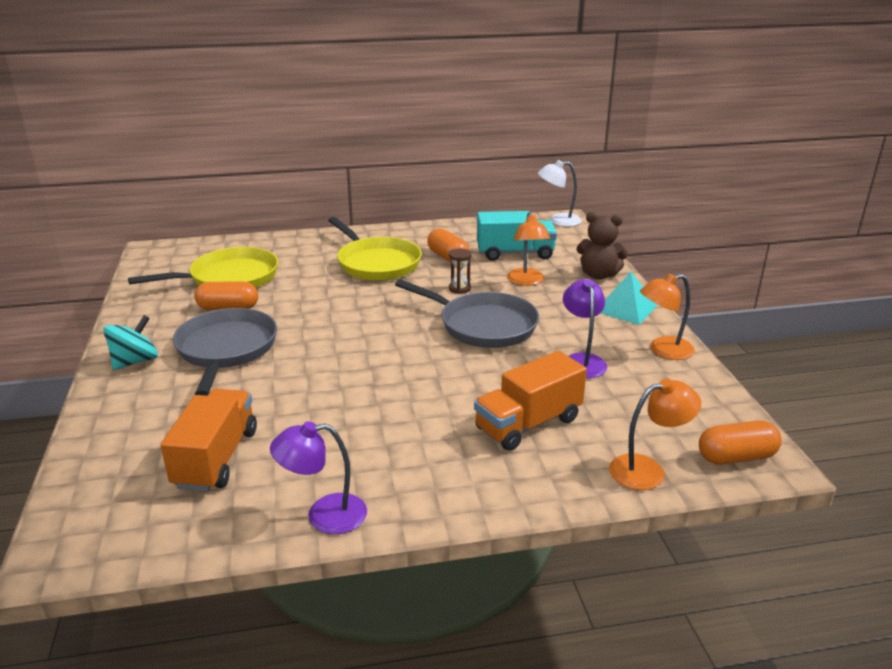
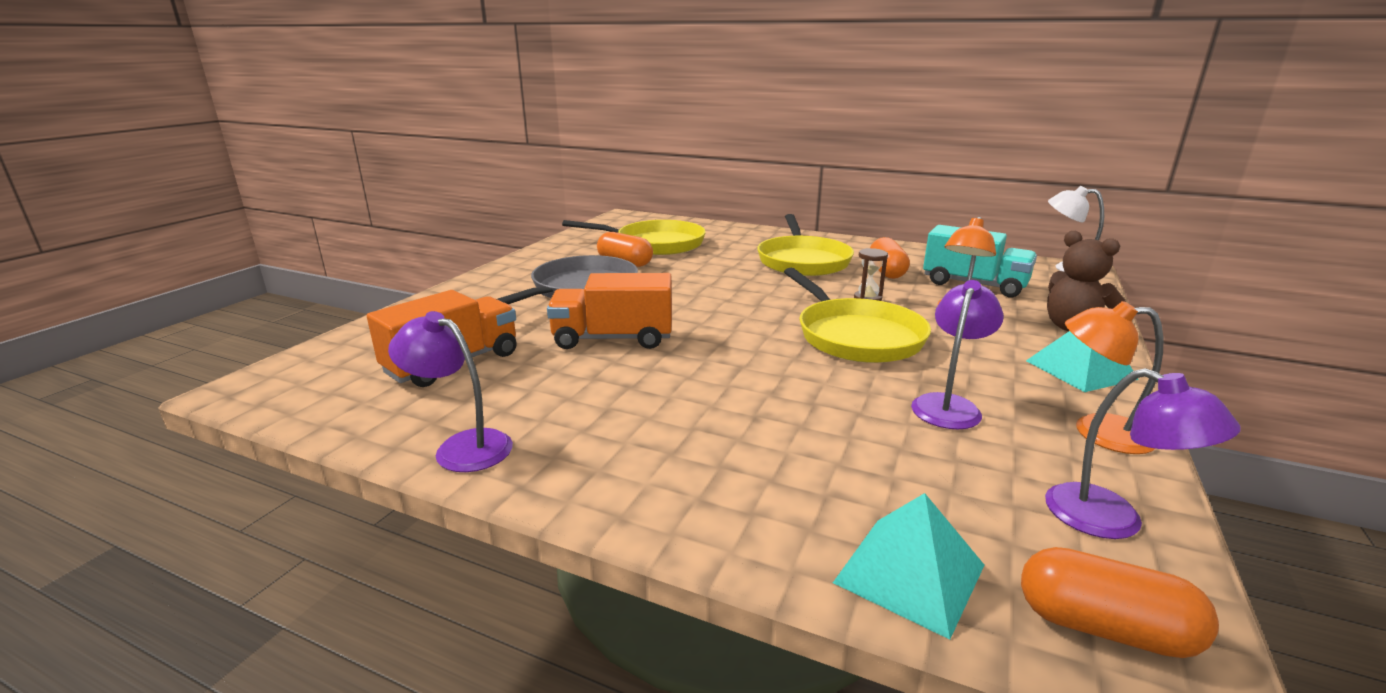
camera: 35 degrees right, 5 degrees down
(135, 361) = (504, 279): turquoise spinning top -> none
(483, 325) = (855, 336): grey pan -> yellow pan
(528, 424) = (794, 447): orange truck -> orange truck (613, 339)
(647, 470) = (909, 573): orange lamp -> turquoise pyramid
(704, 401) = (1113, 520): none -> purple lamp

